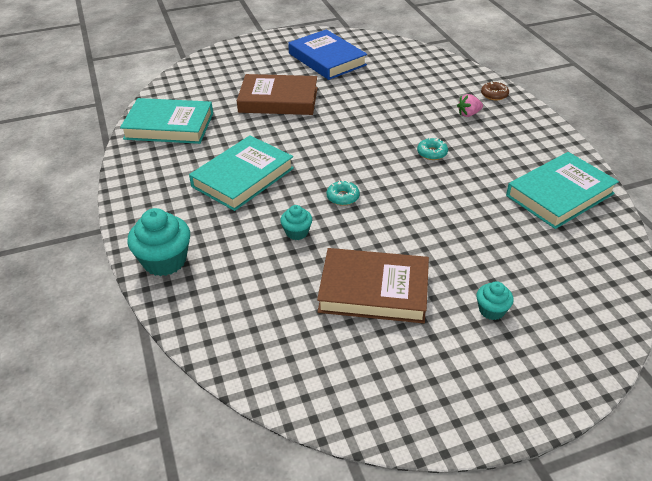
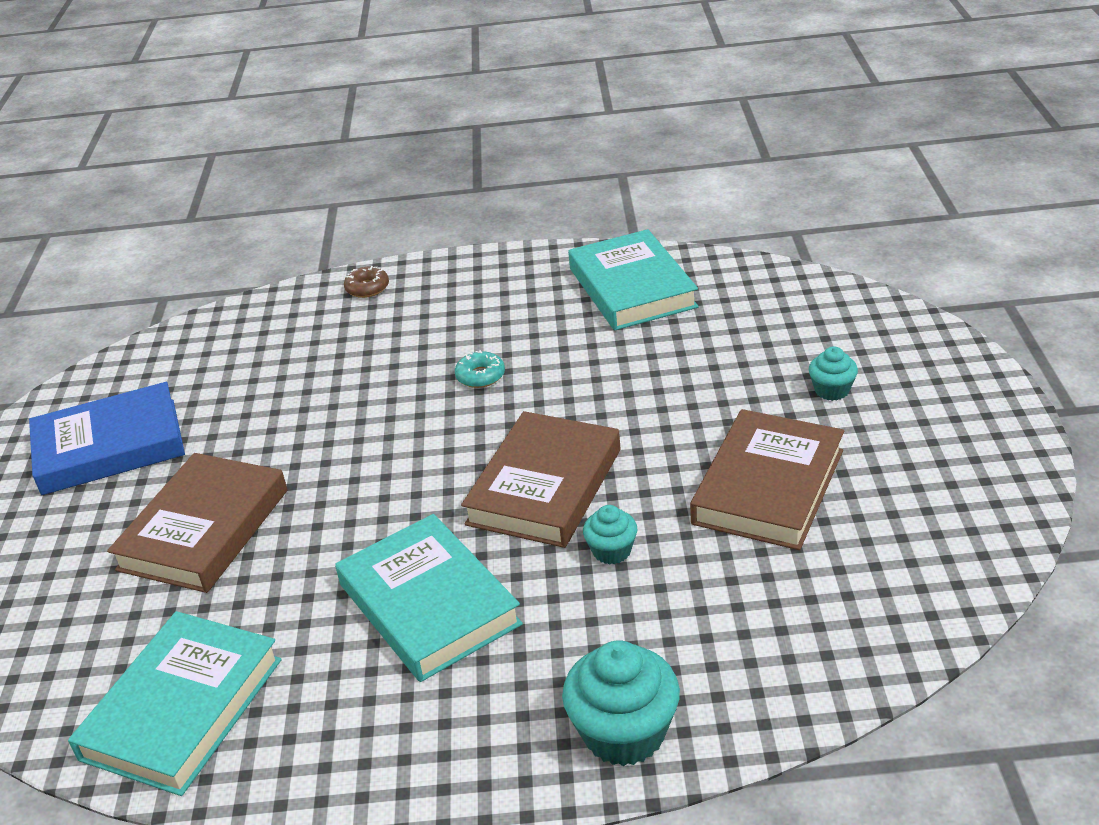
camera: 70 degrees left, 5 degrees down
(343, 197) = (545, 487): turquoise donut -> brown book
(468, 114) = (402, 322): pink strawberry -> none

